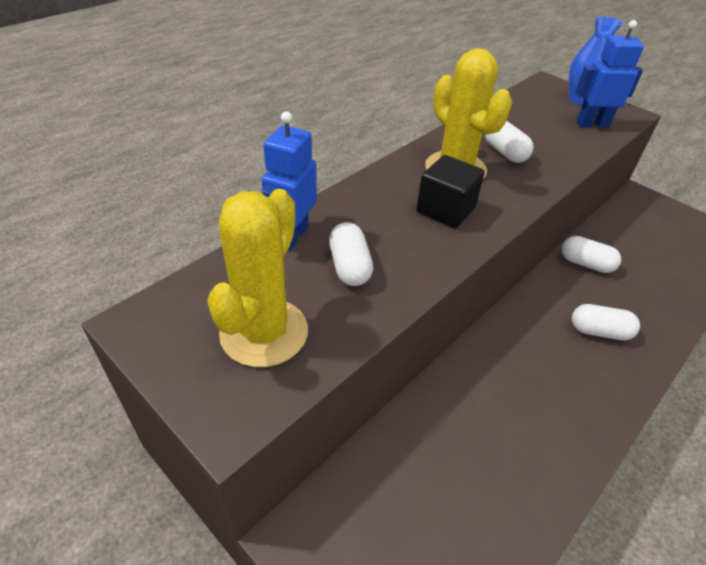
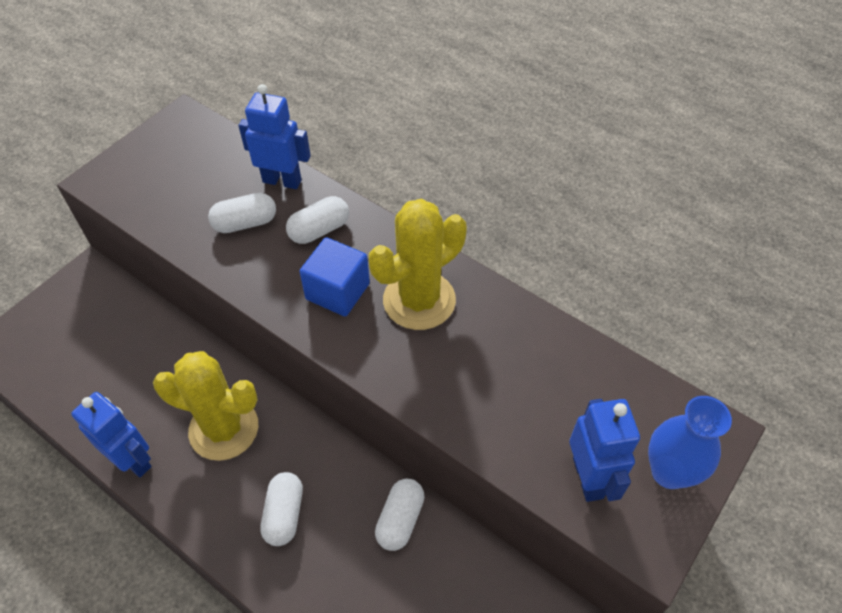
camera: 85 degrees right, 10 degrees up
(264, 332) = (171, 182): yellow cactus -> yellow cactus (224, 429)
(445, 210) = (337, 291): black cube -> blue cube
(505, 153) = (469, 353): white capsule -> white capsule (319, 230)
(571, 457) = (133, 460): none -> blue robot

